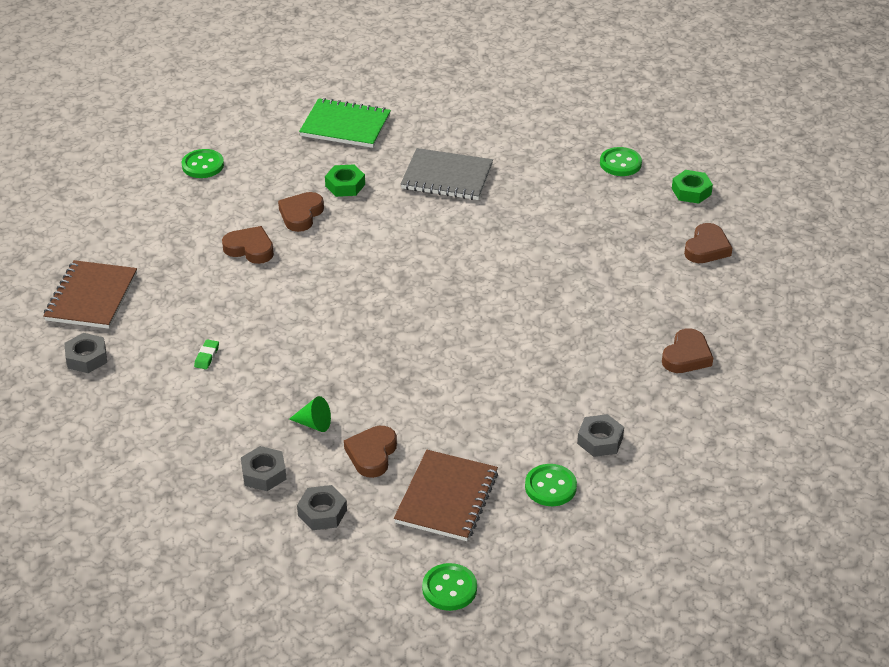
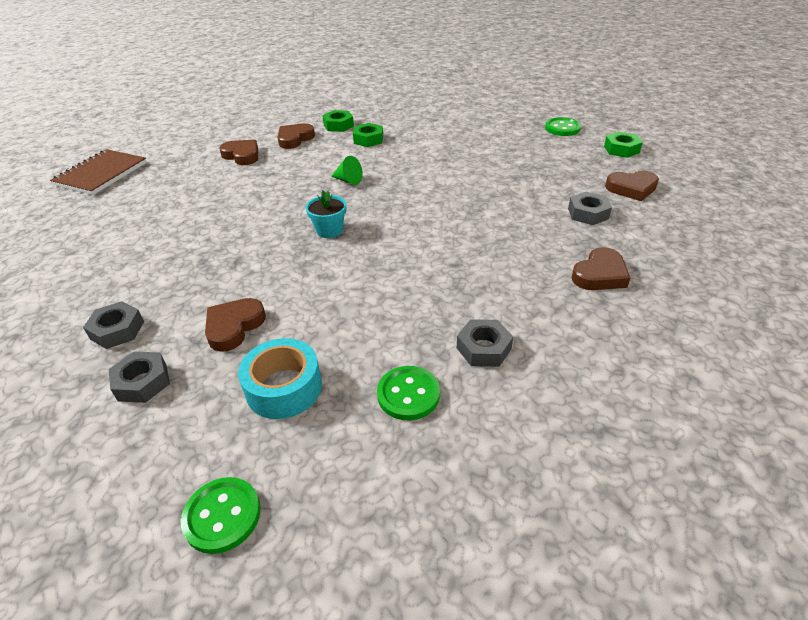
camera: 15 degrees right, 0 degrees up
(86, 358) = (57, 213): grey nut -> grey nut (588, 213)
(203, 165) = (246, 108): green button -> none
(207, 356) = (150, 223): green eraser -> none
(314, 424) = (198, 289): green cone -> green cone (348, 180)
(345, 126) = (358, 95): green notebook -> none
(394, 206) = (368, 139): none -> green nut
(409, 340) = (329, 230): none -> turquoise flower pot
(446, 498) = (284, 388): brown notebook -> turquoise tape
(447, 177) = (418, 126): grey notebook -> none
(707, 248) = (631, 188): brown heart -> brown heart turned 45 degrees clockwise

